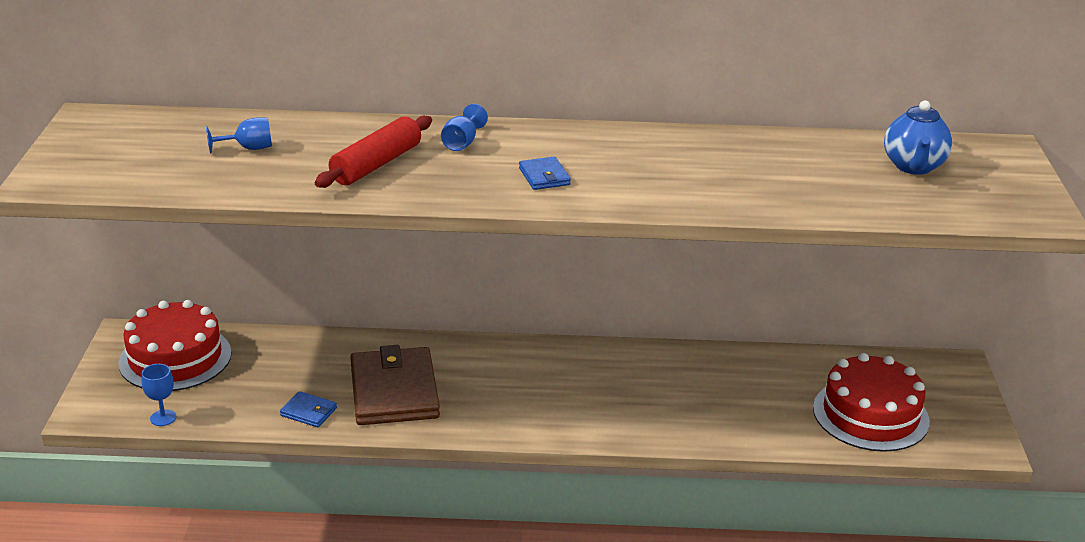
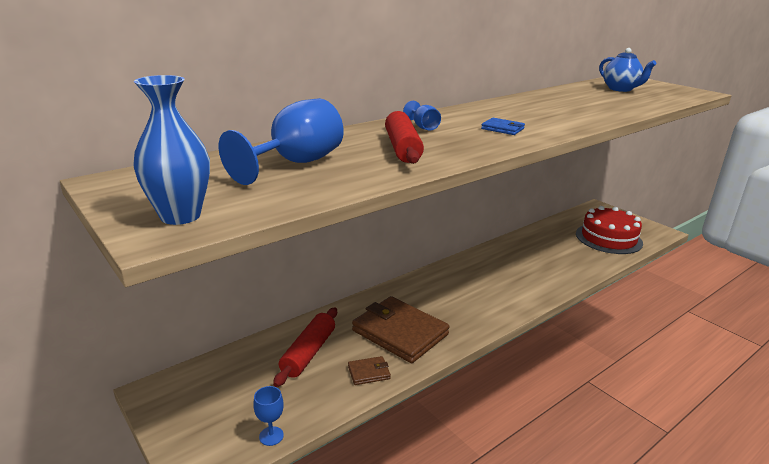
camera: 40 degrees left, 5 degrees down
(80, 171) = (180, 216): none -> blue vase
(175, 358) = (219, 387): red cake -> none
(249, 148) = (296, 163): blue goblet -> blue goblet, size x2.07
(283, 366) = (308, 353): none -> red rolling pin
(308, 412) = (369, 372): blue wallet -> brown wallet

